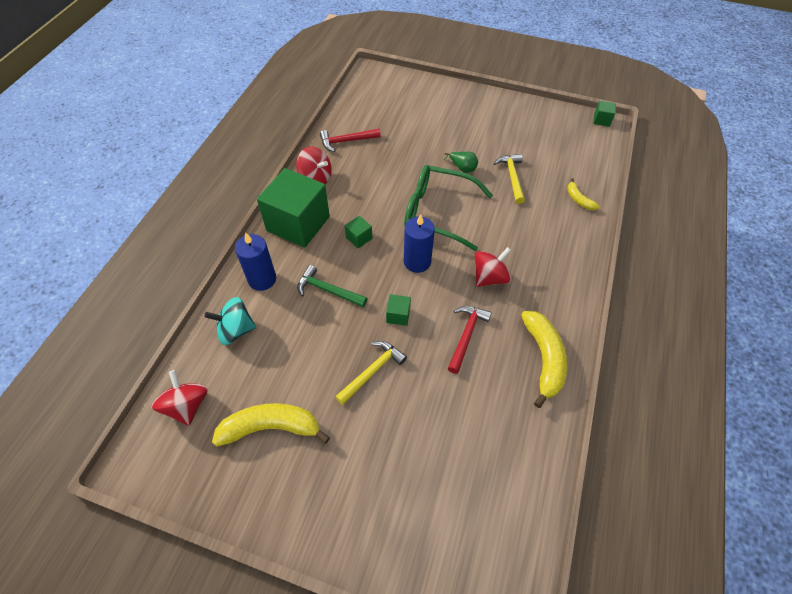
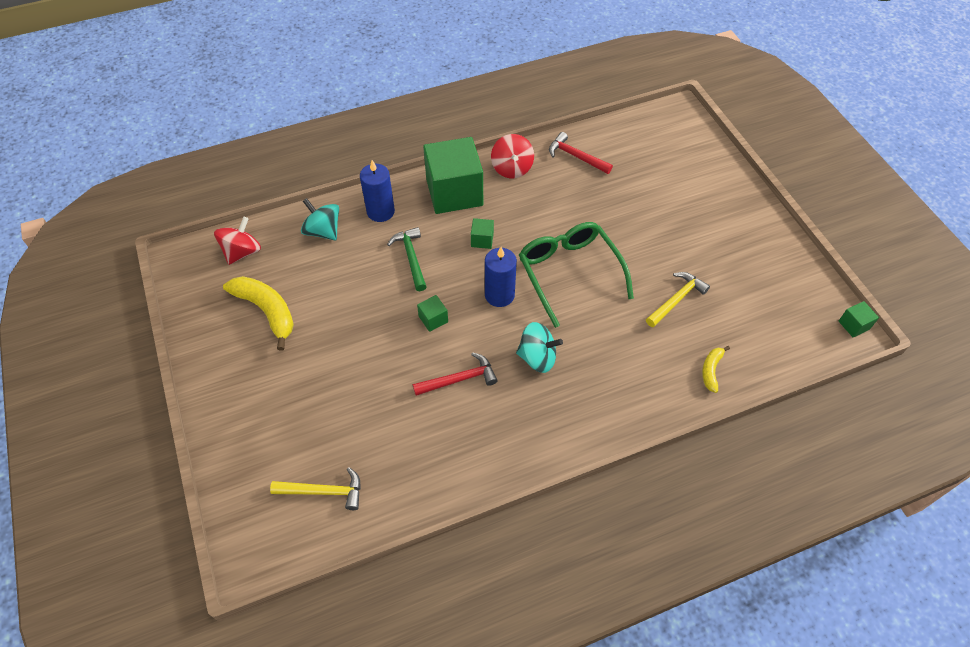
camera: 50 degrees right, 0 degrees up
(372, 371) = (366, 338): yellow hammer -> yellow hammer (324, 491)
(462, 168) = (642, 255): green pear -> none
(490, 277) = (537, 357): red spinning top -> turquoise spinning top
(543, 359) = (491, 451): yellow banana -> none

